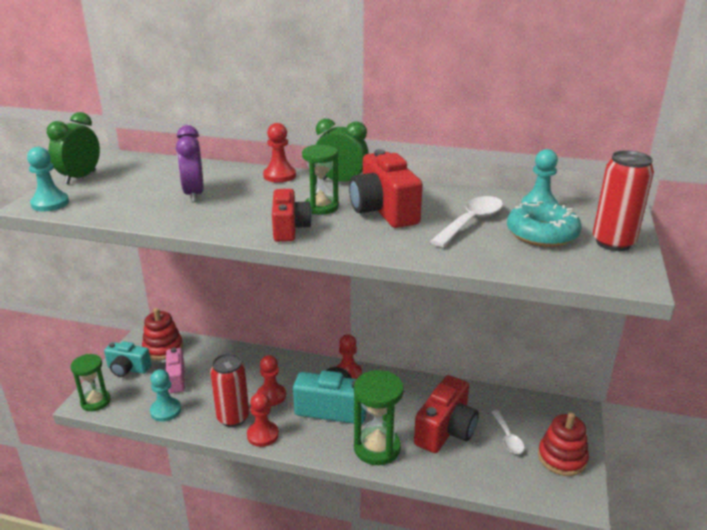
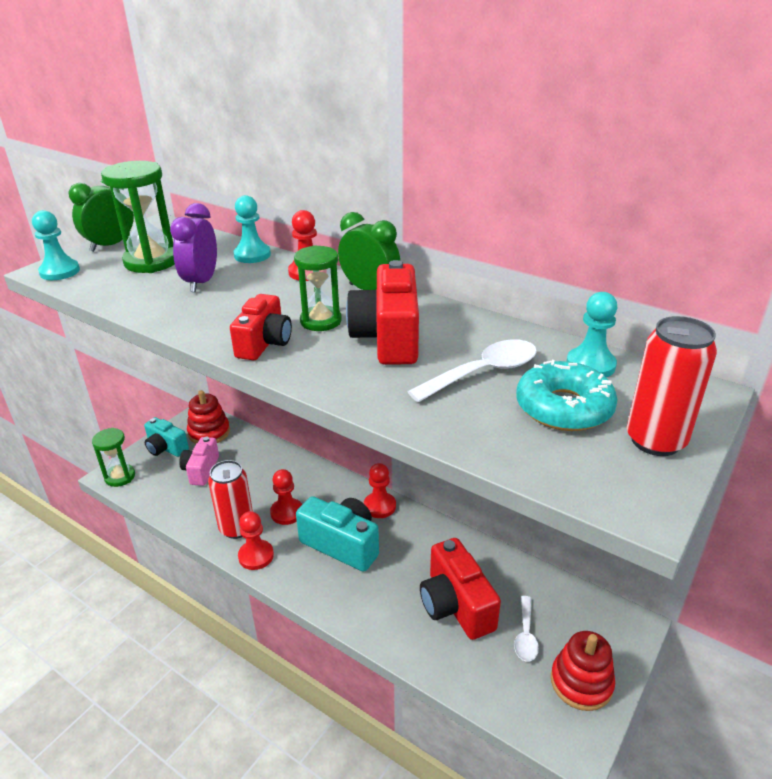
camera: 20 degrees right, 5 degrees up
(165, 410) = (177, 503): turquoise pawn -> turquoise pawn (252, 255)
(377, 448) = (367, 605): green hourglass -> green hourglass (151, 261)
(446, 430) = (455, 605): red camera -> red camera turned 105 degrees clockwise

